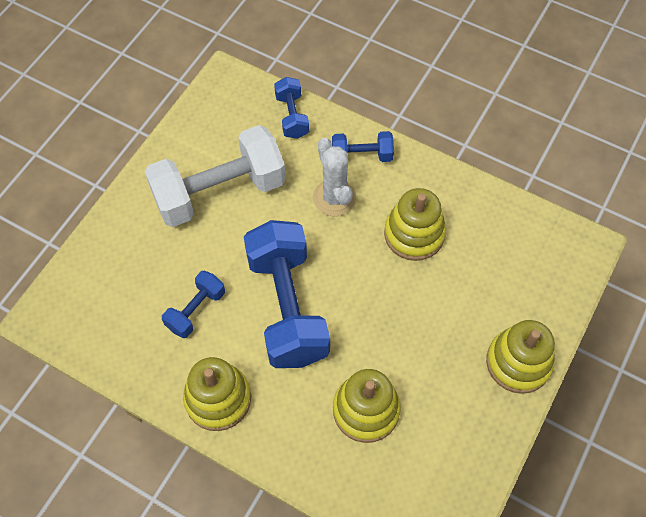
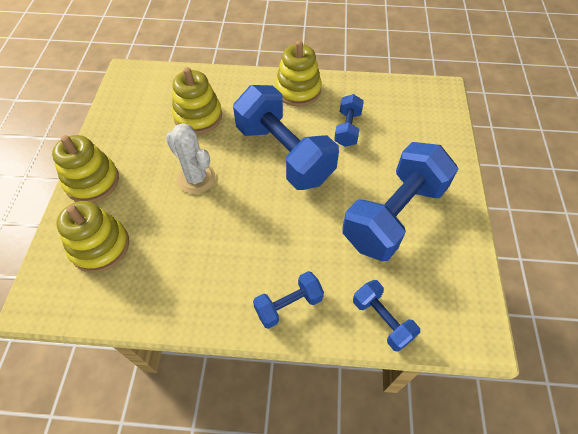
camera: 155 degrees right, 5 degrees down
(219, 192) = (394, 215): white dumbbell -> blue dumbbell
(334, 198) = (293, 251): white cactus -> white cactus (196, 178)
(414, 234) = (207, 247): yellow stacking toy -> yellow stacking toy (100, 246)

